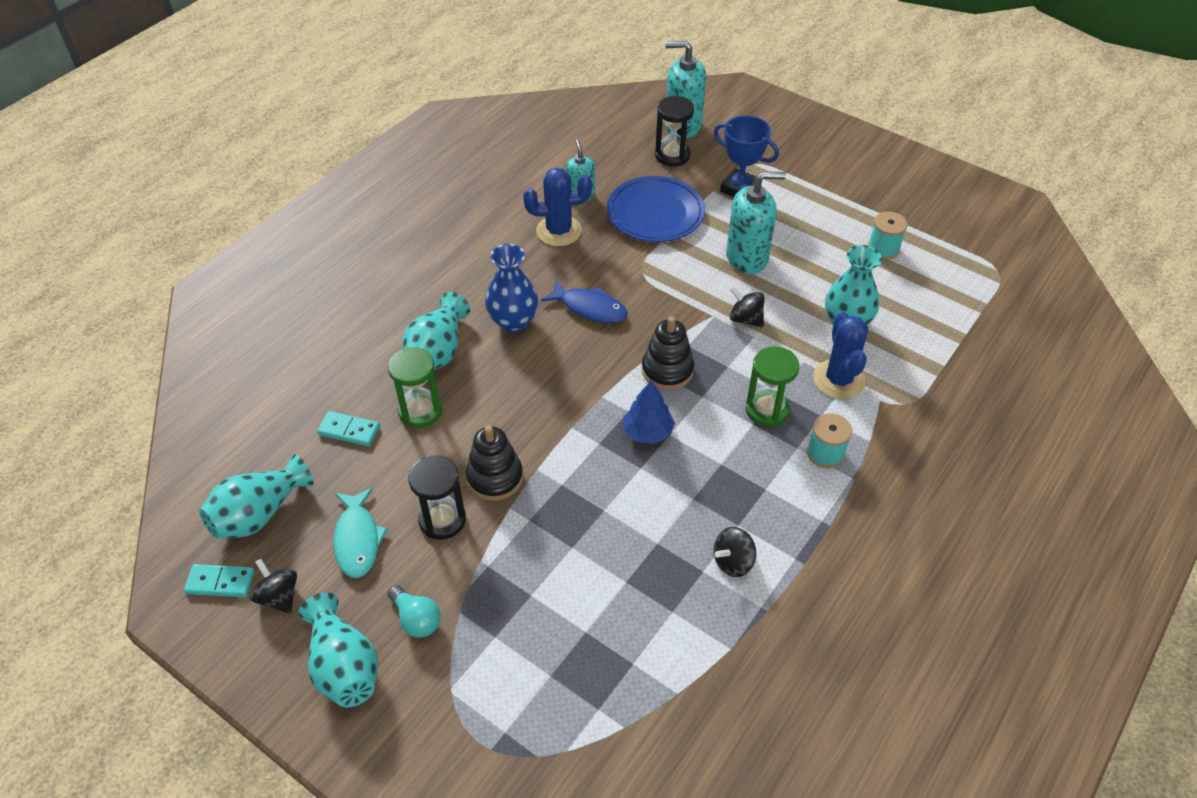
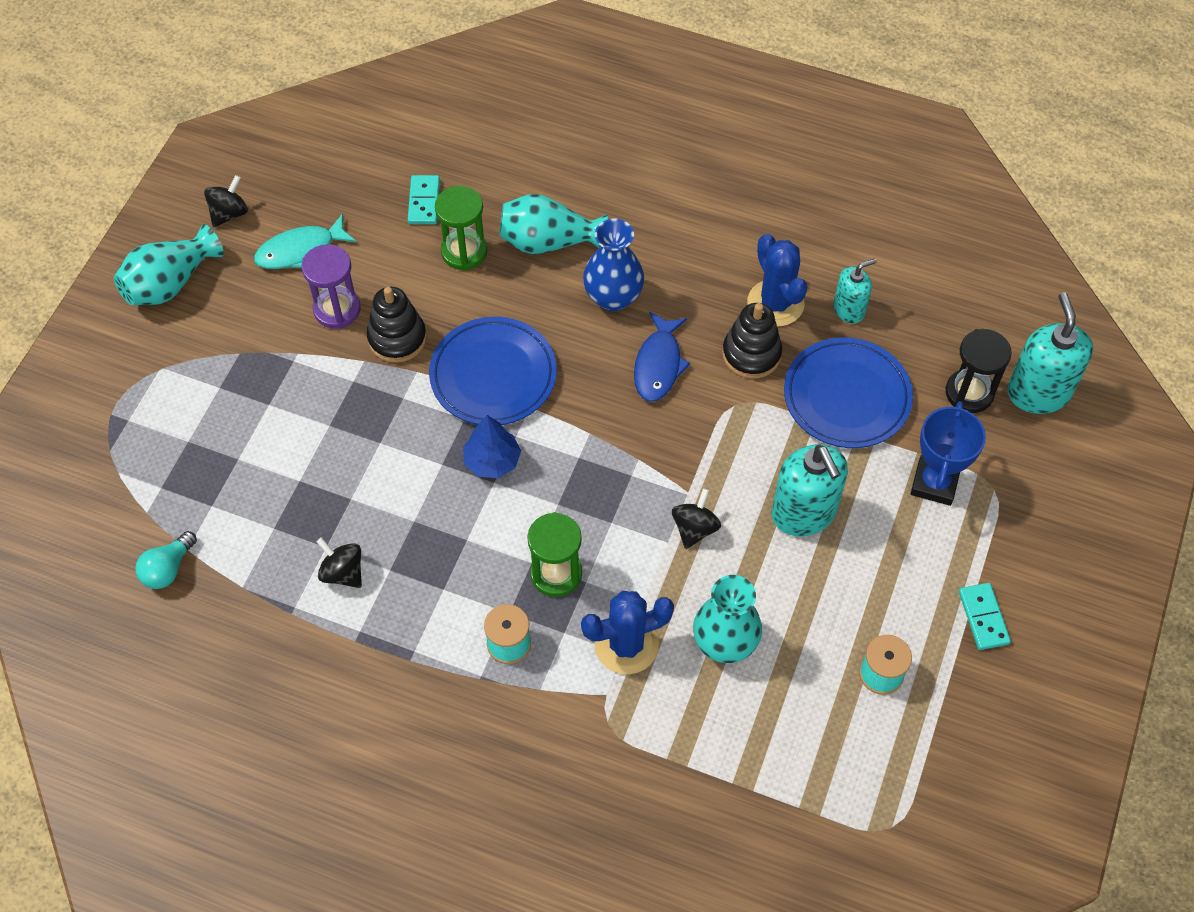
camera: 75 degrees right, 10 degrees up
(220, 582) = (235, 167): turquoise domino -> turquoise domino (983, 617)
(259, 514) = (311, 168): turquoise vase -> none
(416, 619) = (226, 321): turquoise light bulb -> turquoise light bulb (168, 569)
(442, 520) = (337, 309): black hourglass -> purple hourglass
(561, 415) = (493, 375): none -> blue plate
(667, 370) = (586, 462): black stacking toy -> black stacking toy (751, 354)

